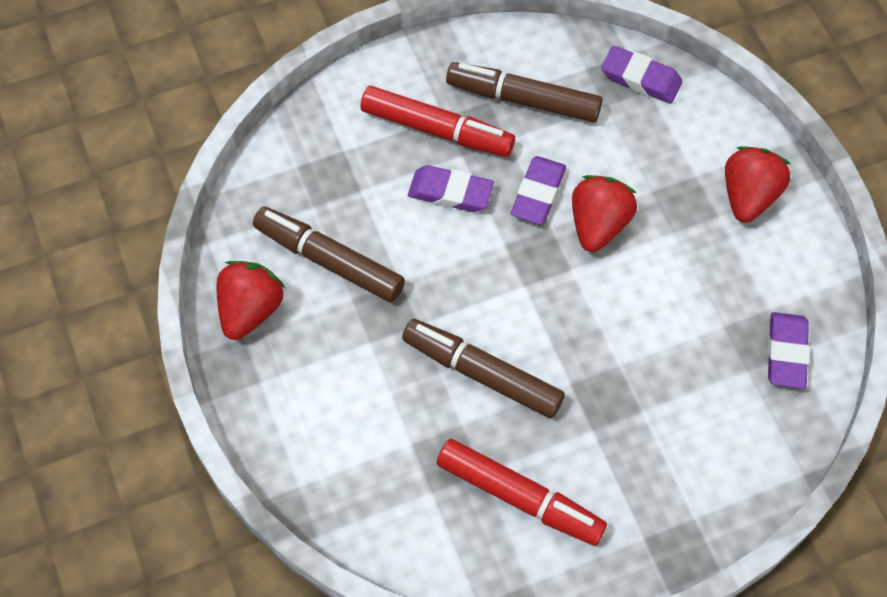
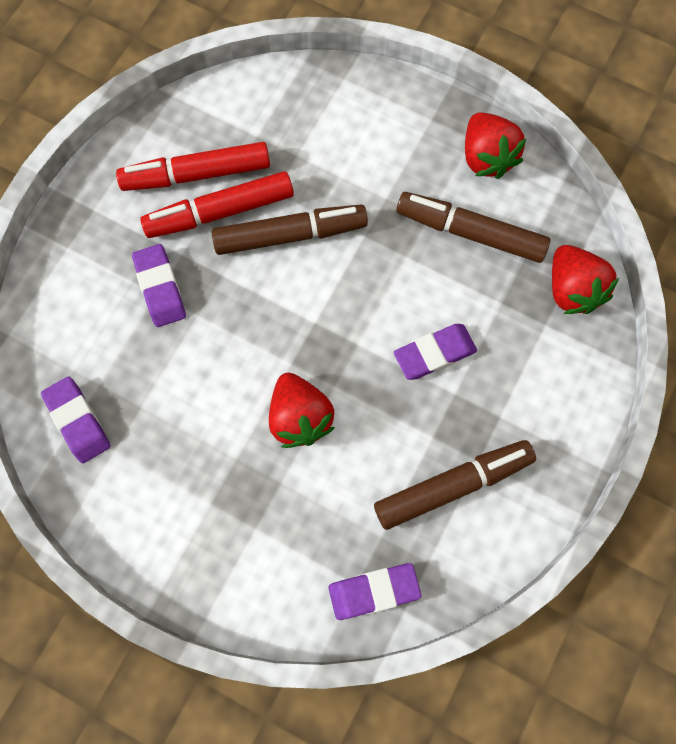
camera: 140 degrees right, 10 degrees up
(329, 260) = (470, 232): brown marker -> brown marker turned 150 degrees counterclockwise
(437, 130) = (494, 399): red marker -> red marker (219, 212)
(538, 194) = (368, 407): purple eraser -> purple eraser (160, 288)
(748, 196) = (198, 543): red strawberry -> red strawberry (572, 290)

